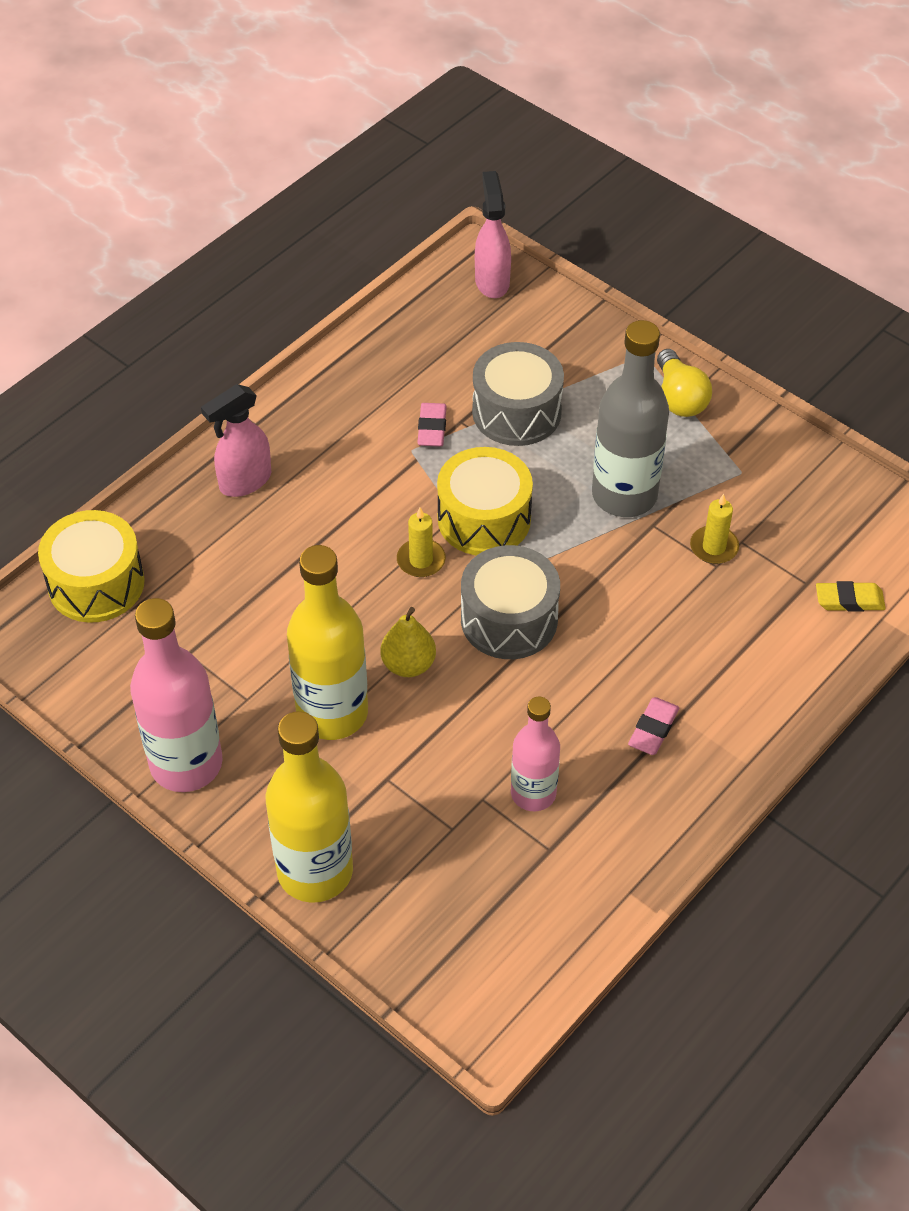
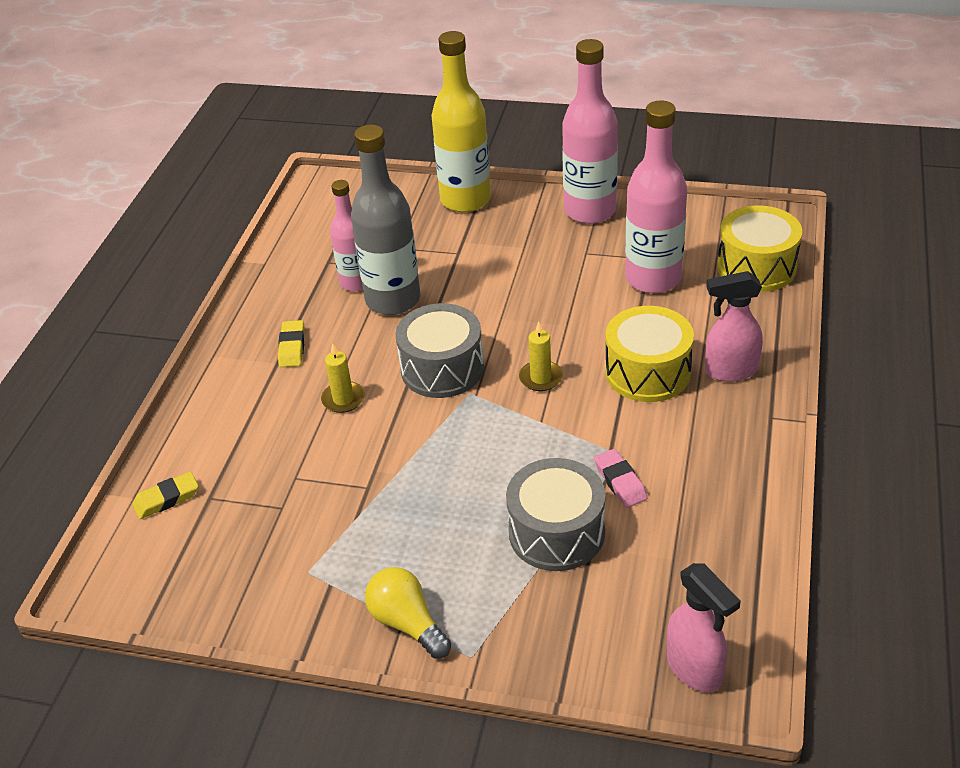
camera: 155 degrees right, 10 degrees down
(211, 624) = (653, 278): none -> pink bottle
(244, 482) = (730, 371): pink spray bottle -> pink spray bottle turned 120 degrees counterclockwise
(332, 713) = (523, 268): yellow bottle -> none
(408, 664) = (494, 313): yellow pear -> none
(484, 519) = (515, 428): yellow drum -> yellow drum (647, 372)
(624, 495) = (407, 501): grey bottle -> grey bottle (393, 300)
(653, 729) = (292, 347): pink eraser -> yellow eraser
(714, 547) = (304, 491): yellow candle -> yellow candle (343, 399)

